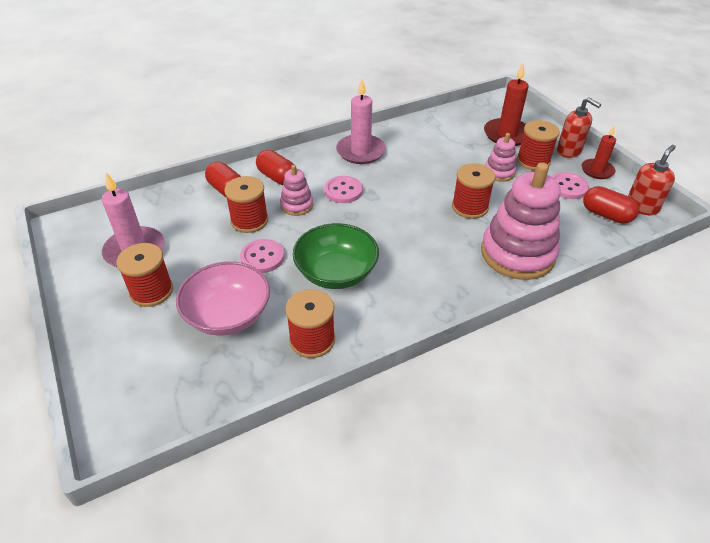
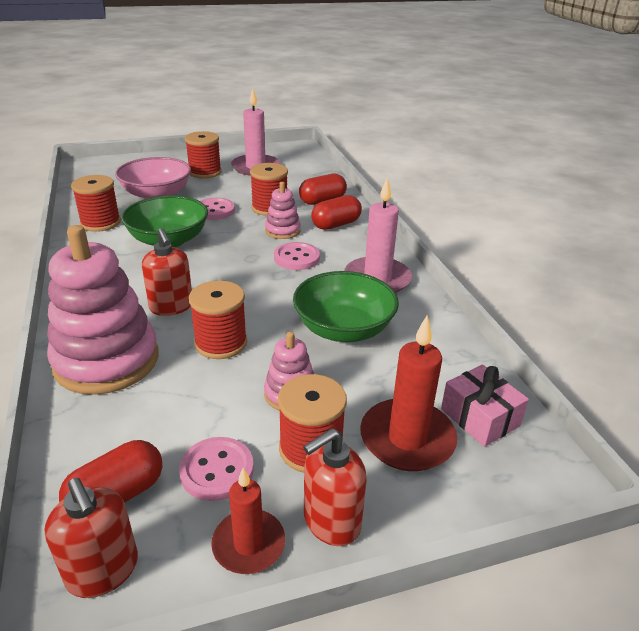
camera: 100 degrees right, 10 degrees down
(427, 160) = (343, 329): none -> green bowl
(441, 241) = (171, 307): none -> red soap dispenser
(478, 116) = (479, 417): none -> pink gift

